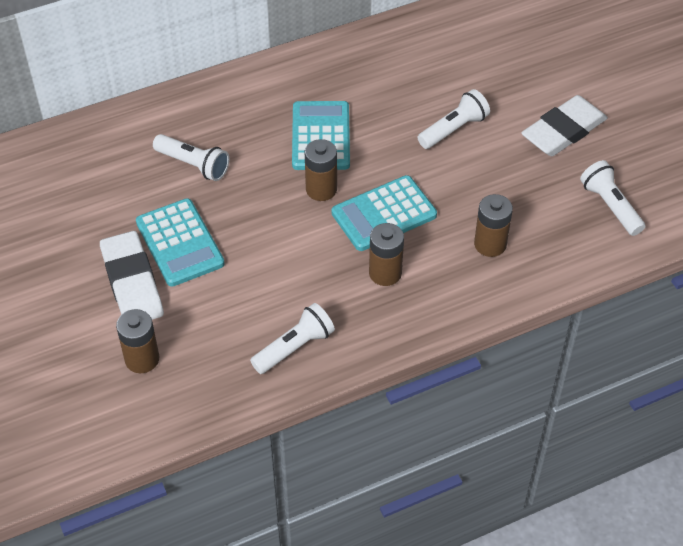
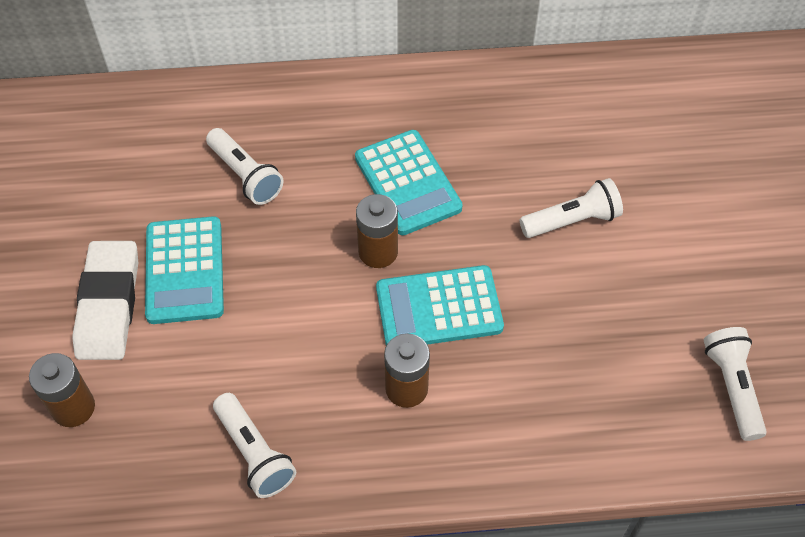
camera: 20 degrees right, 5 degrees up
(294, 347) = (254, 453): white flashlight -> white flashlight turned 75 degrees clockwise
(321, 136) = (407, 183): turquoise calculator -> turquoise calculator turned 135 degrees clockwise
(490, 244) = (553, 391): brown battery -> none
(563, 131) = (711, 264): white eraser -> none

